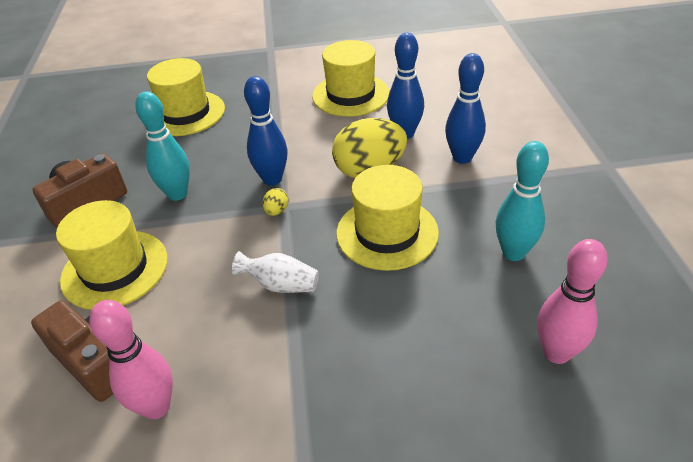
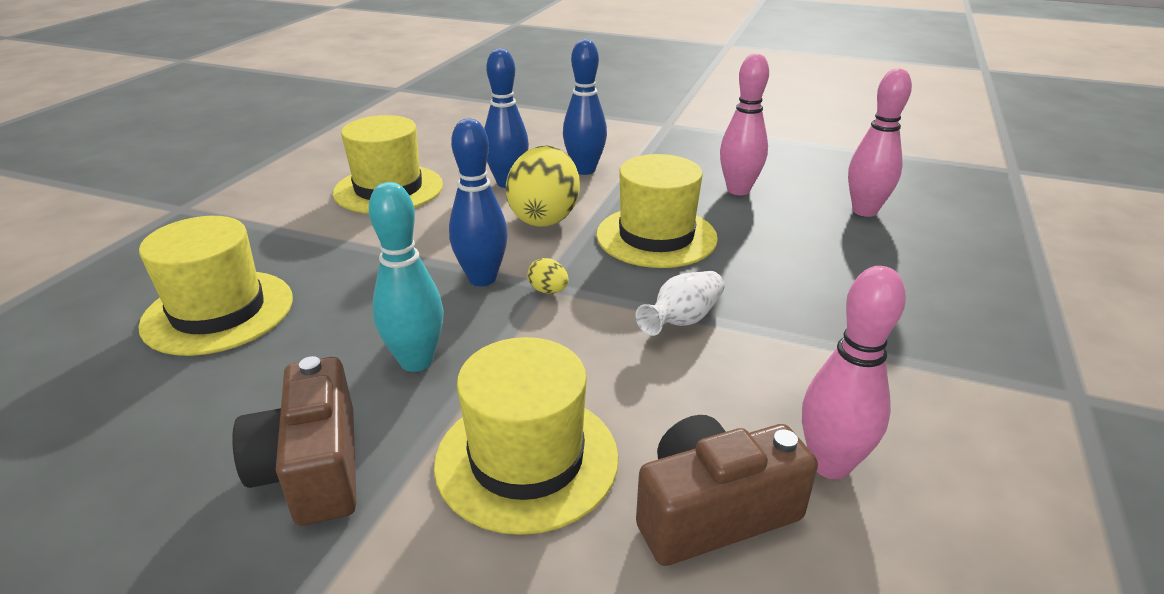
camera: 65 degrees left, 10 degrees down
(513, 253) = (738, 190): turquoise bowling pin -> pink bowling pin

